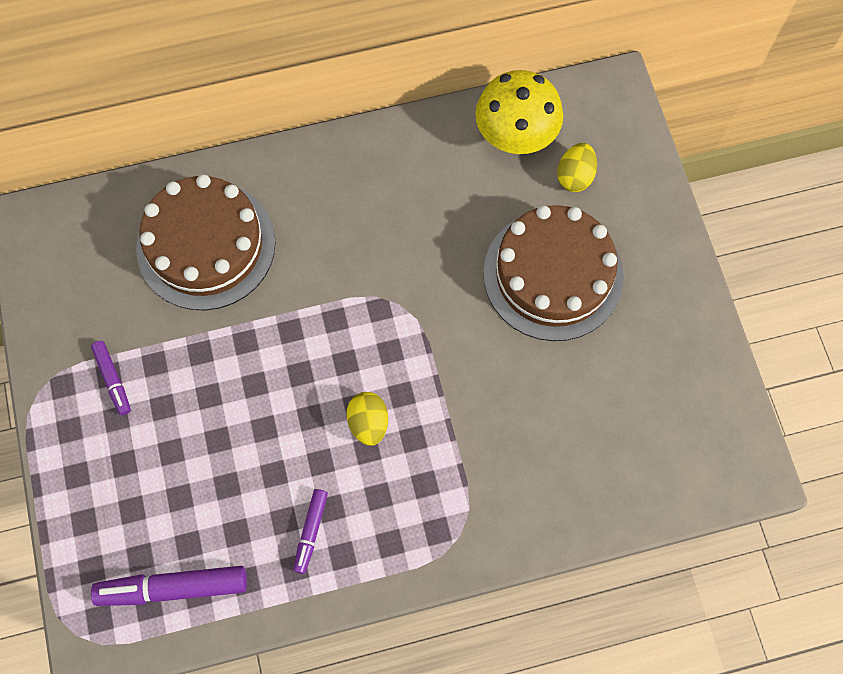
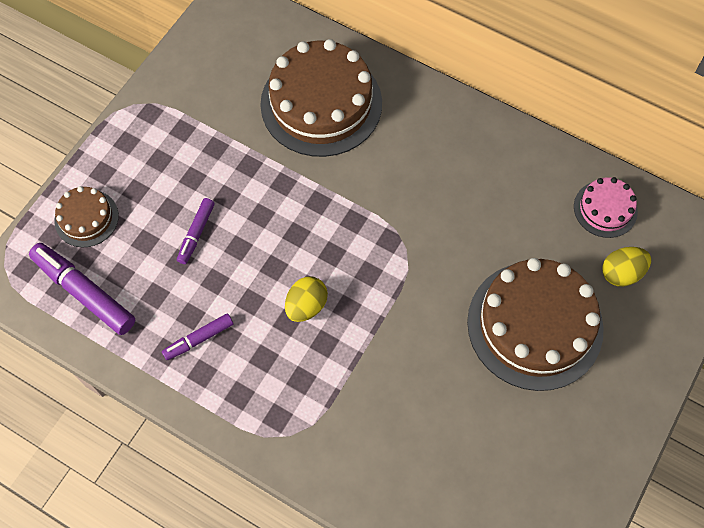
camera: 45 degrees right, 5 degrees down
(105, 526) = (86, 218): none -> brown cake
(113, 379) = (182, 135): purple marker -> purple marker (196, 233)
(515, 135) = (605, 209): yellow mushroom -> pink cake

